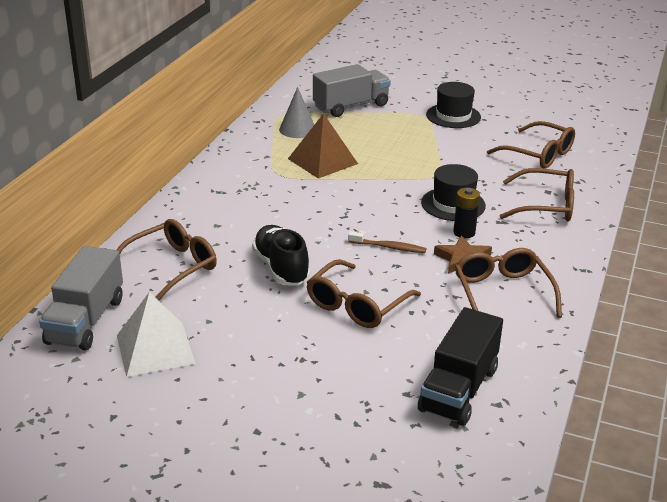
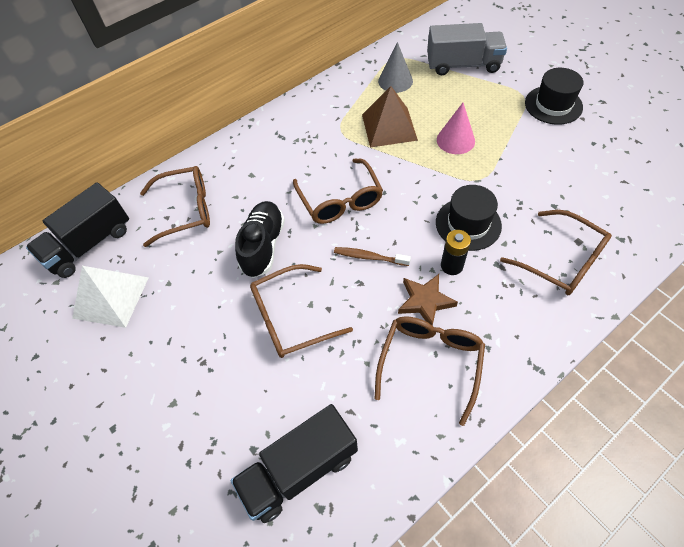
camera: 35 degrees right, 25 degrees up
(86, 321) = (89, 244): grey truck -> black truck
(389, 247) = (369, 257): brown toothbrush -> brown toothbrush turned 150 degrees clockwise
(392, 156) = (455, 140): none -> pink cone
(538, 154) = (606, 185): brown glasses -> brown glasses (340, 200)

